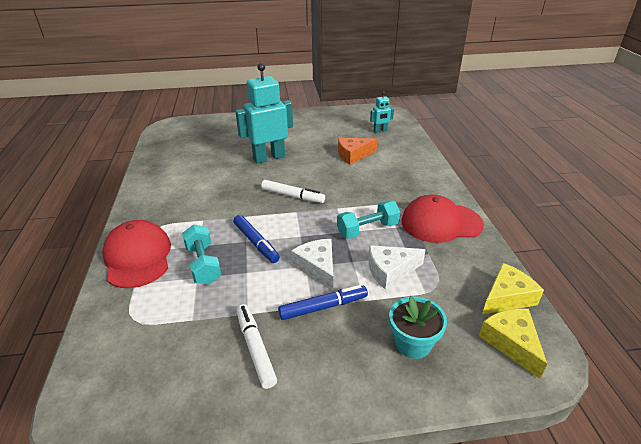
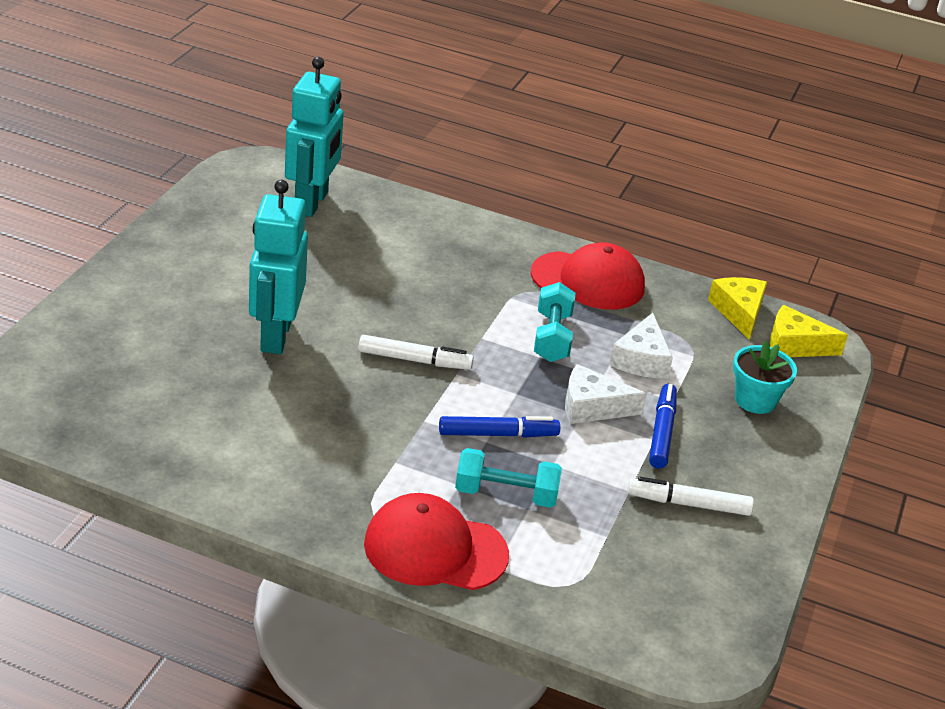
camera: 65 degrees left, 0 degrees up
(293, 196) = (414, 360): white marker -> white marker turned 45 degrees clockwise
(353, 155) = (359, 260): orange cheese -> none
(380, 131) = (312, 203): turquoise robot -> turquoise robot, size x2.10
(441, 223) = (588, 281): red cap -> red cap turned 105 degrees counterclockwise

